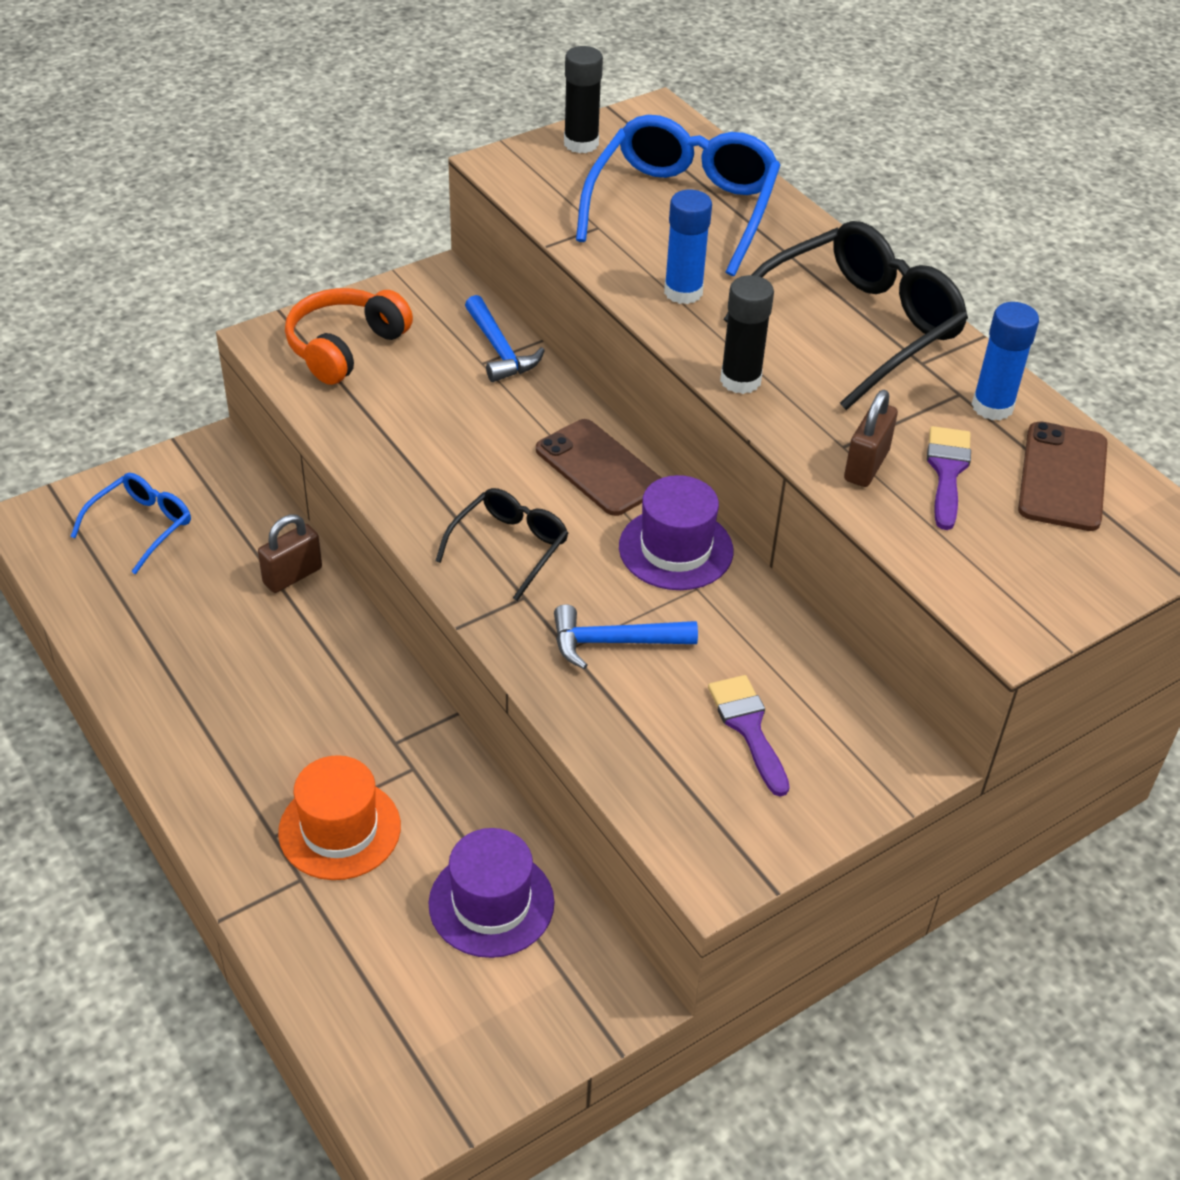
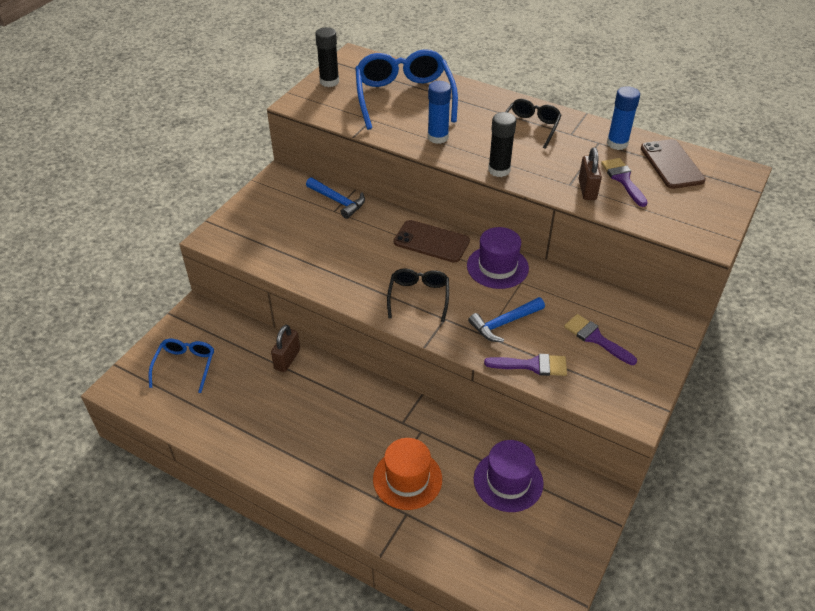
camera: 25 degrees left, 0 degrees up
(345, 347) = (257, 227): orange headphones -> none
(606, 726) = (532, 365): none -> purple brush
(858, 327) = (530, 127): black glasses -> black glasses, size x0.55

